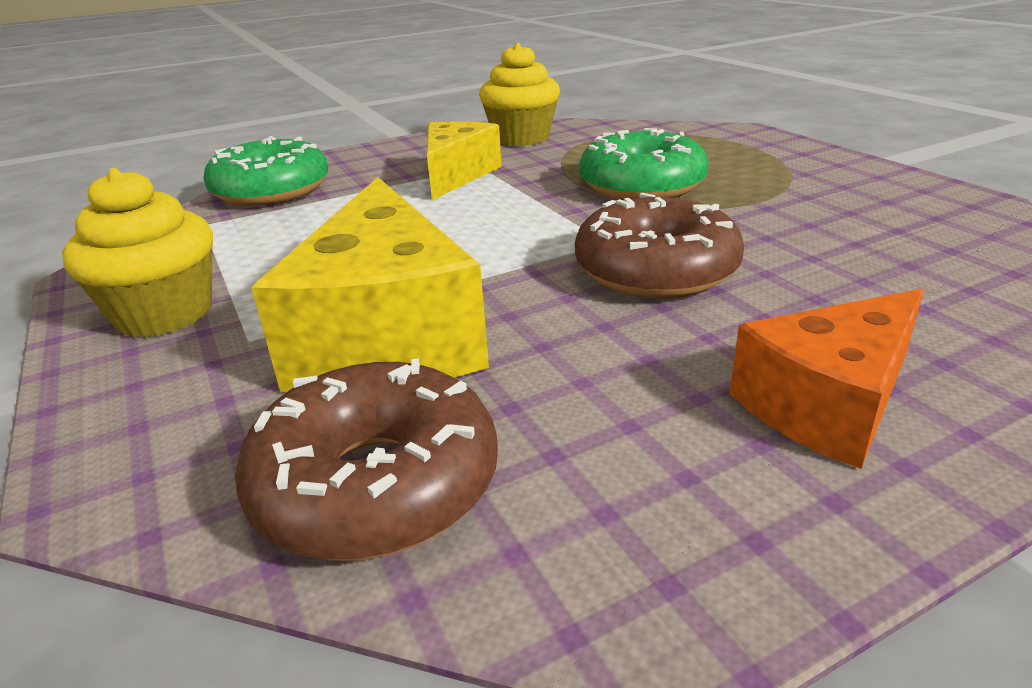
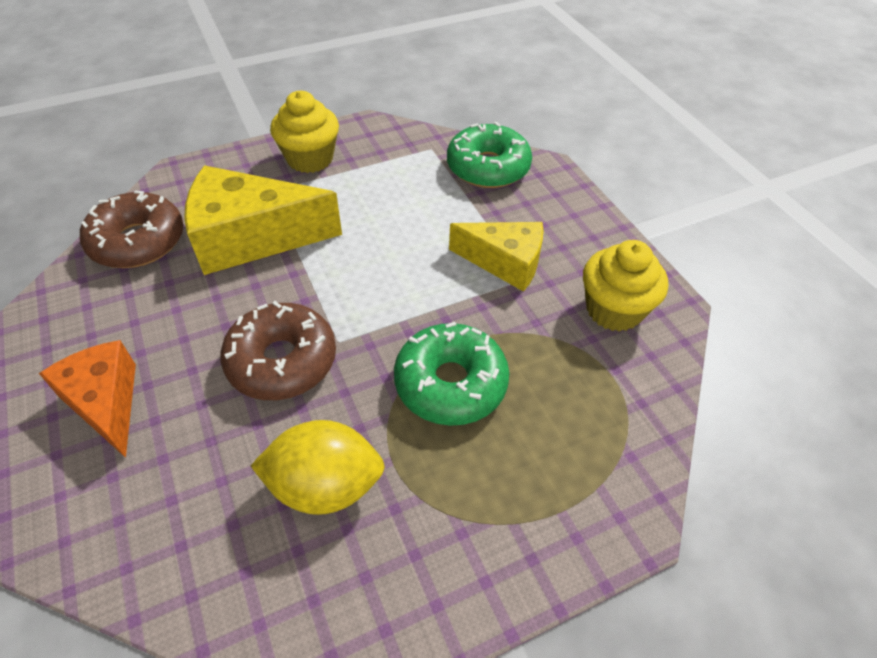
camera: 90 degrees right, 20 degrees up
(813, 225) = (325, 485): none -> yellow lemon

